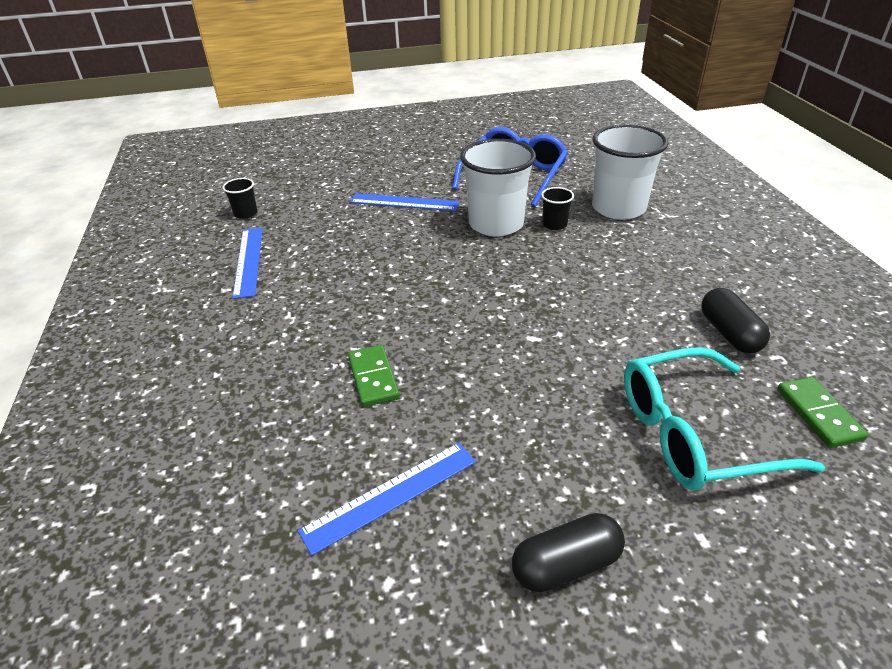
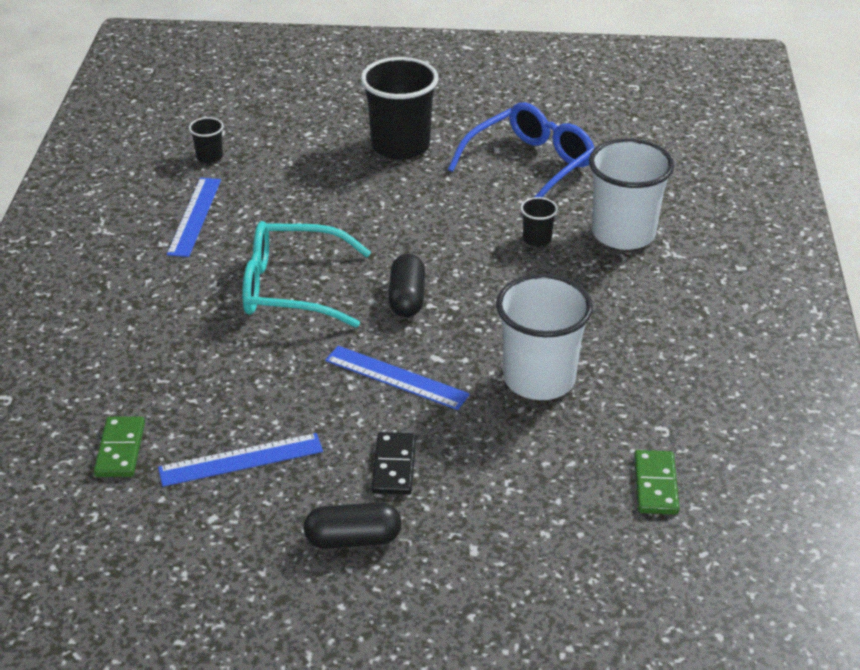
camera: 15 degrees right, 0 degrees up
(373, 378) = (268, 362): green domino -> green domino (120, 449)
(404, 179) = (400, 146): none -> black cup
(404, 202) = (386, 177): blue ruler -> blue ruler (396, 377)
(496, 224) = (472, 225): white cup -> white cup (539, 379)
(558, 460) = (394, 466): none -> black domino
(693, 434) = (527, 474): turquoise glasses -> turquoise glasses (291, 288)
(729, 333) = (633, 396): black capsule -> black capsule (407, 298)

